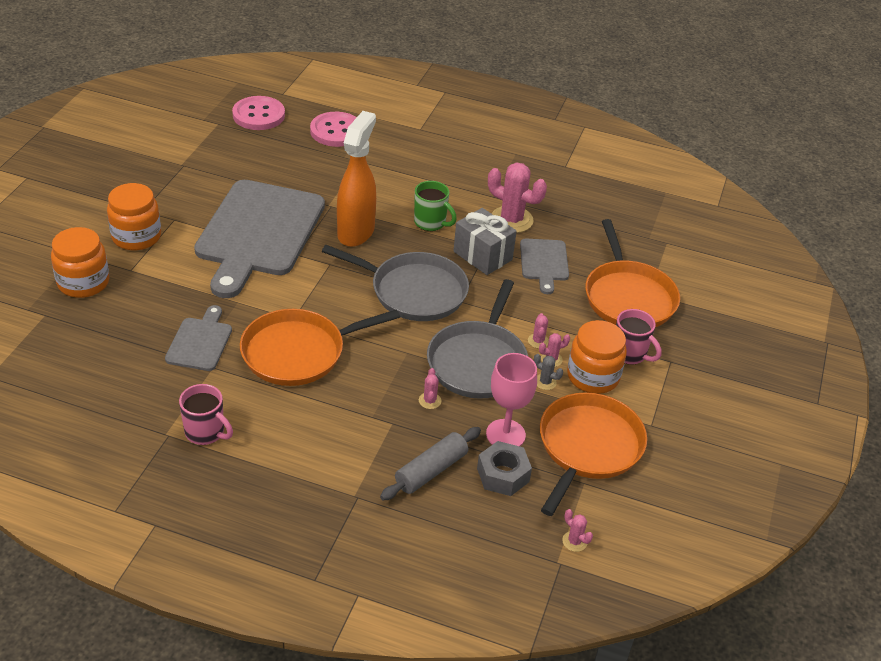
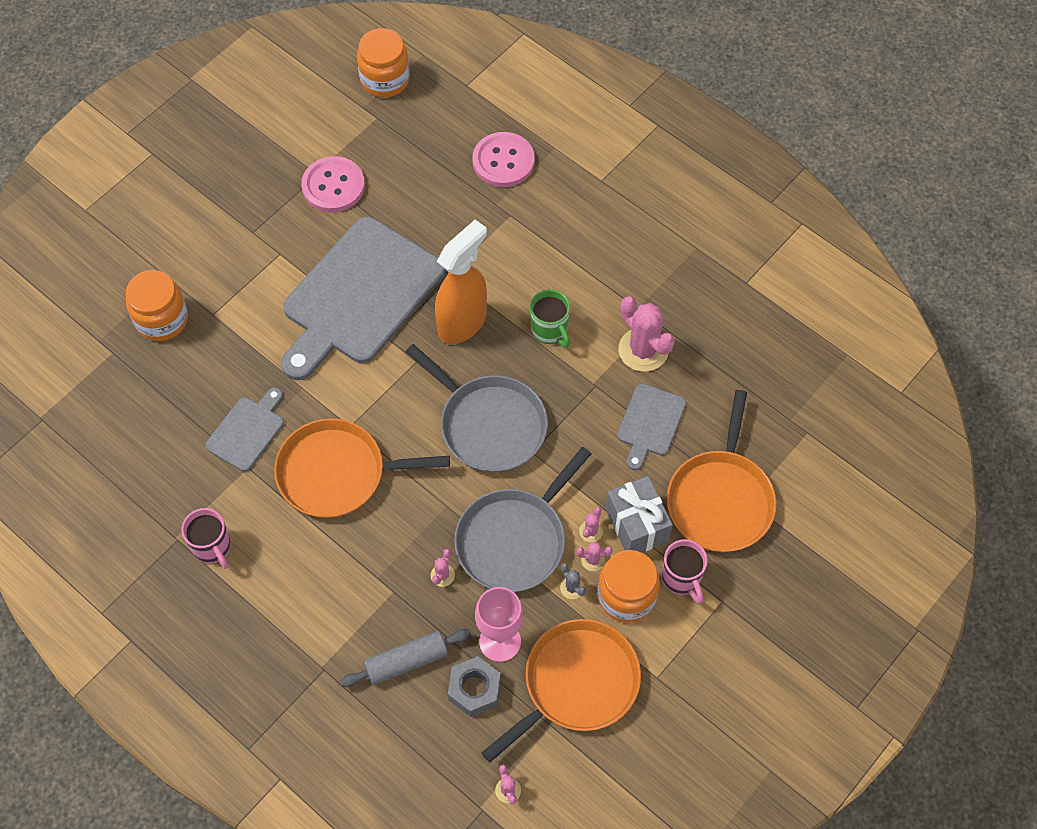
camera: 25 degrees right, 20 degrees up
(136, 237) = (233, 269): orange jar -> orange jar (385, 79)
(258, 115) = (426, 114): pink button -> pink button (333, 186)
(482, 256) = (586, 394): grey gift -> grey gift (636, 525)

